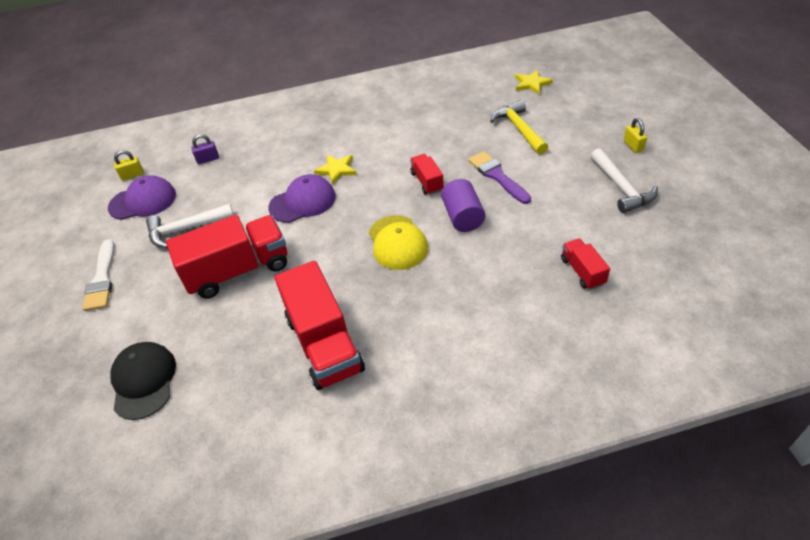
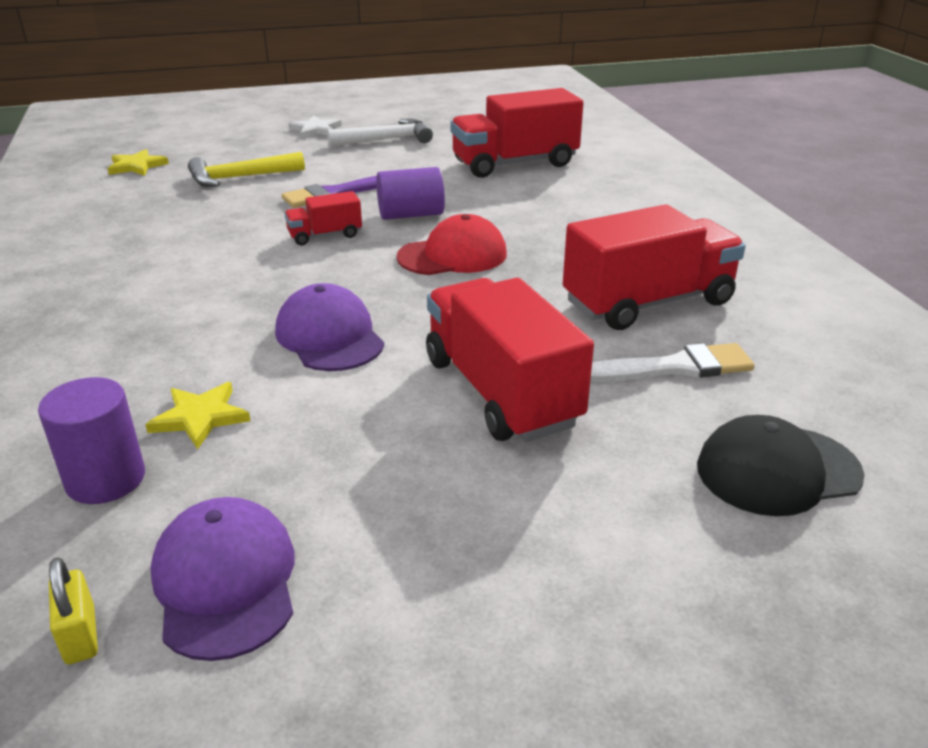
camera: 95 degrees left, 15 degrees down
(102, 279) = (520, 602): white brush -> white brush (675, 367)
(185, 229) = (365, 479): white hammer -> none
(208, 159) = (105, 479): purple padlock -> purple cylinder
(337, 170) = (252, 307): yellow star -> yellow star (200, 417)
(397, 242) = (452, 255): yellow cap -> red cap
(582, 271) = (515, 164): red truck -> red truck, size x2.04
(633, 146) = (316, 130): yellow padlock -> white star

